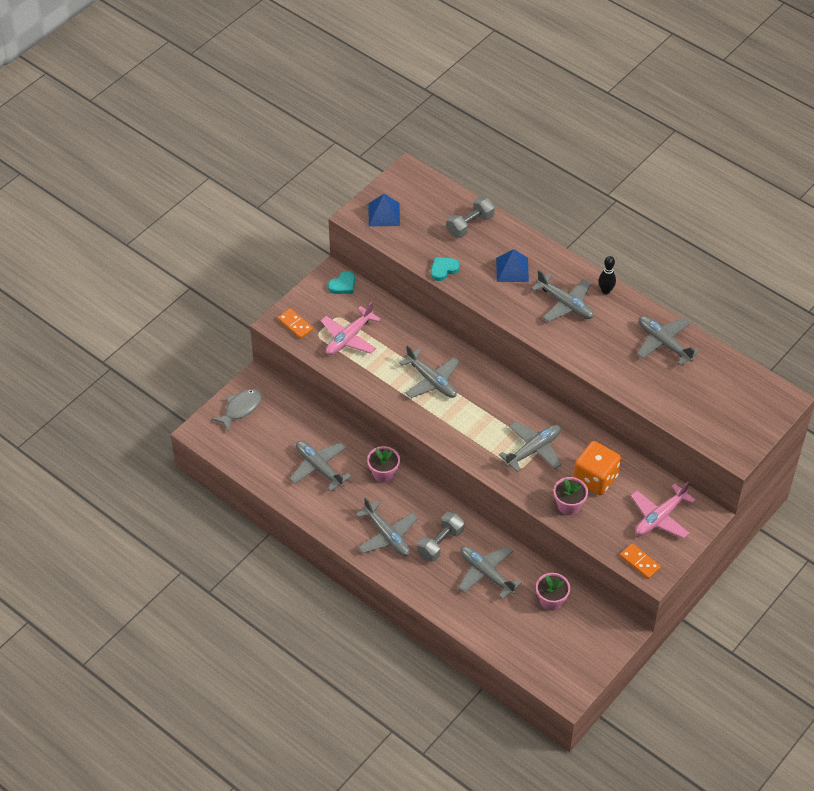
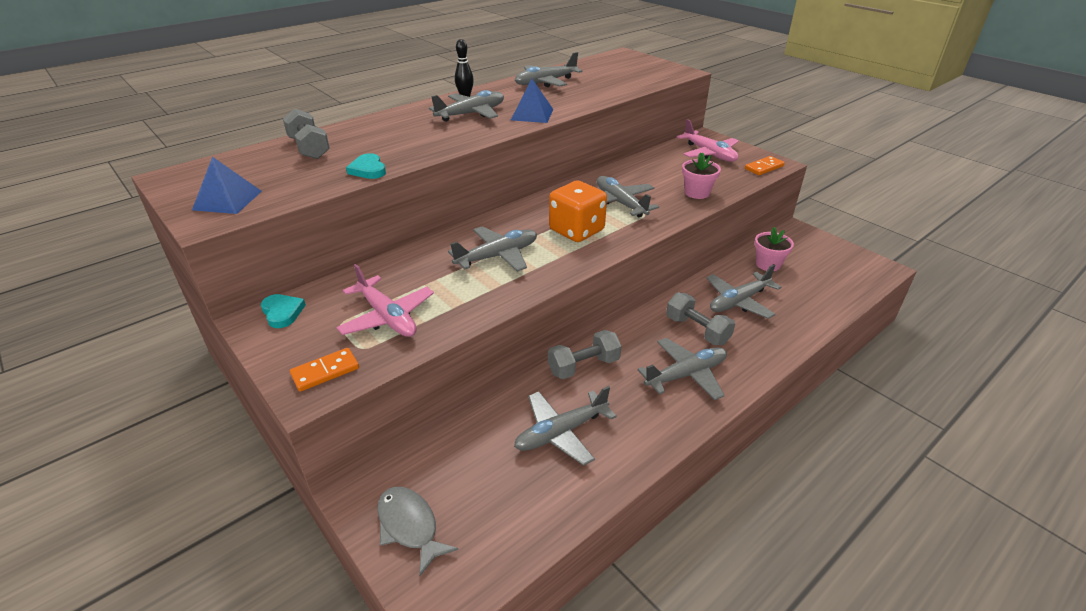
camera: 80 degrees left, 15 degrees down
(383, 473) = (583, 366): pink flower pot -> grey dumbbell
(512, 269) = (401, 133): blue pyramid -> blue pyramid (532, 114)
(595, 479) = (662, 176): orange dice -> orange dice (576, 230)

